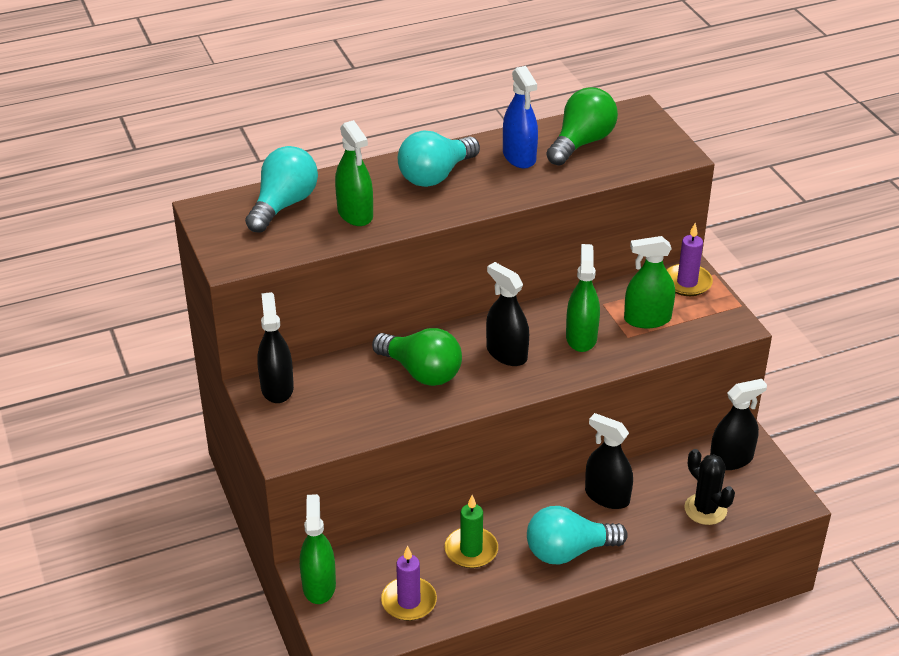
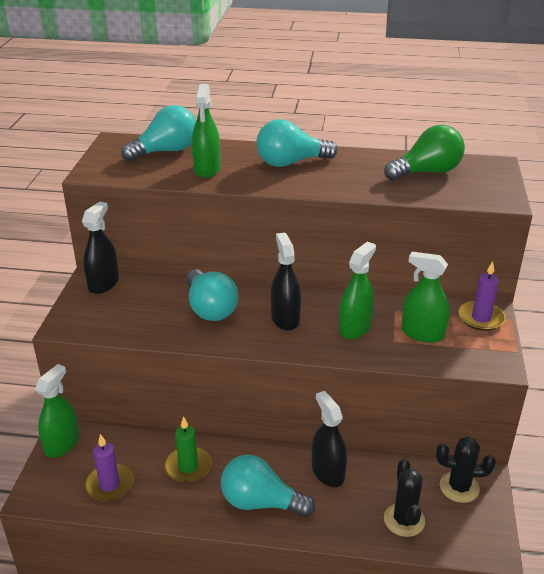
camera: 30 degrees right, 5 degrees down
(421, 372) = (210, 308): green light bulb -> turquoise light bulb
(519, 156) = (367, 168): blue spray bottle -> none
(731, 459) = (459, 487): black spray bottle -> black cactus

